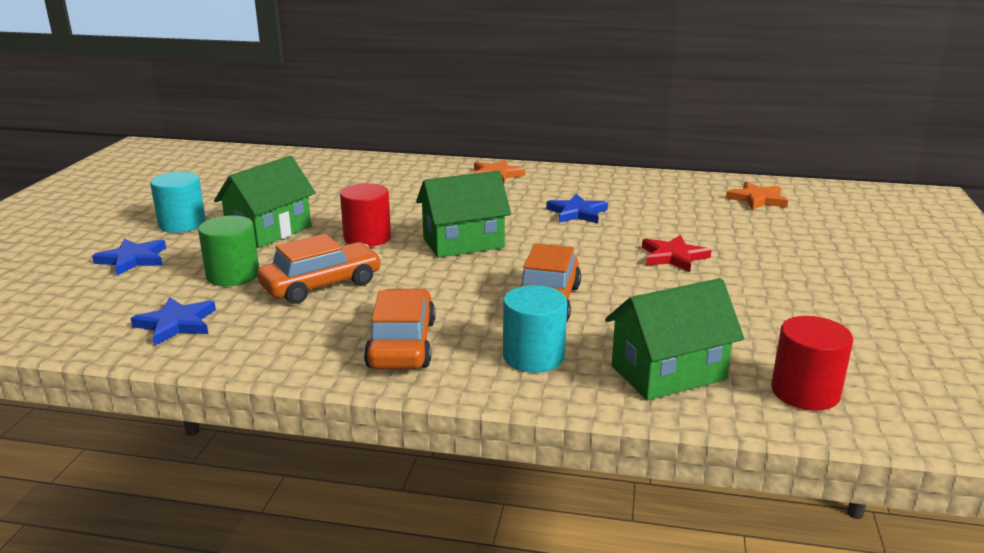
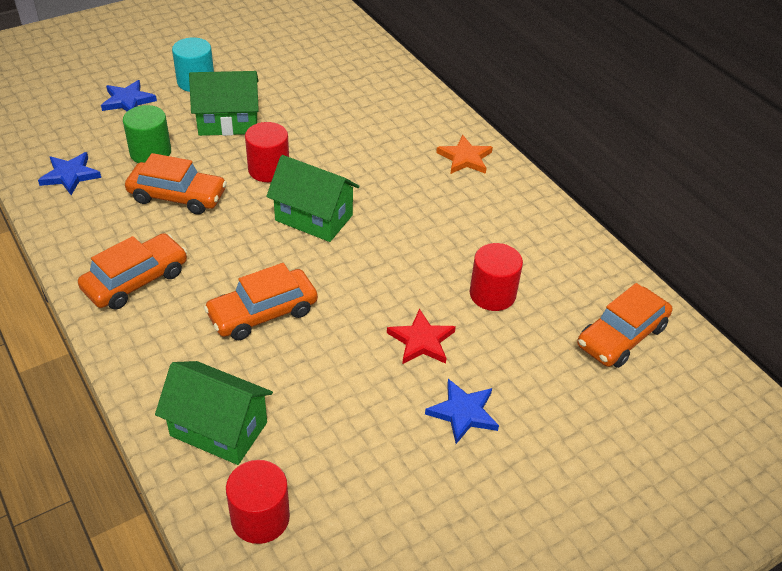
camera: 45 degrees right, 20 degrees up
(533, 356) = (177, 349): turquoise cylinder -> none
(577, 213) = (444, 243): blue star -> blue star (463, 413)
(658, 218) = (492, 294): none -> red cylinder
(757, 199) = (621, 336): orange star -> orange car

